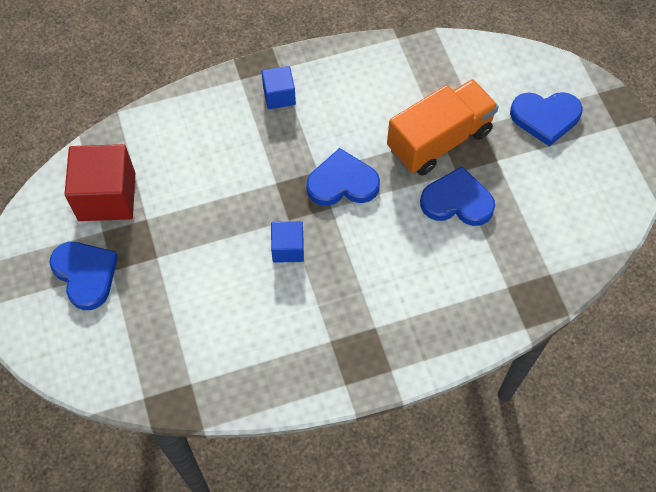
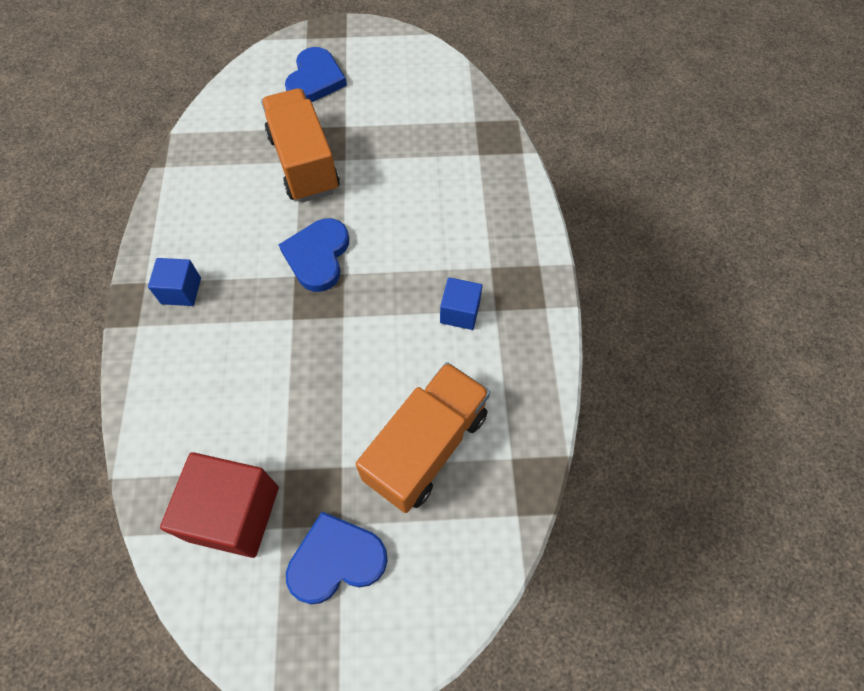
camera: 75 degrees left, 0 degrees up
(186, 315) = (426, 446): none -> orange truck
(288, 248) = (377, 325): blue cube -> blue cube (460, 312)
(457, 201) = (377, 167): blue heart -> none

